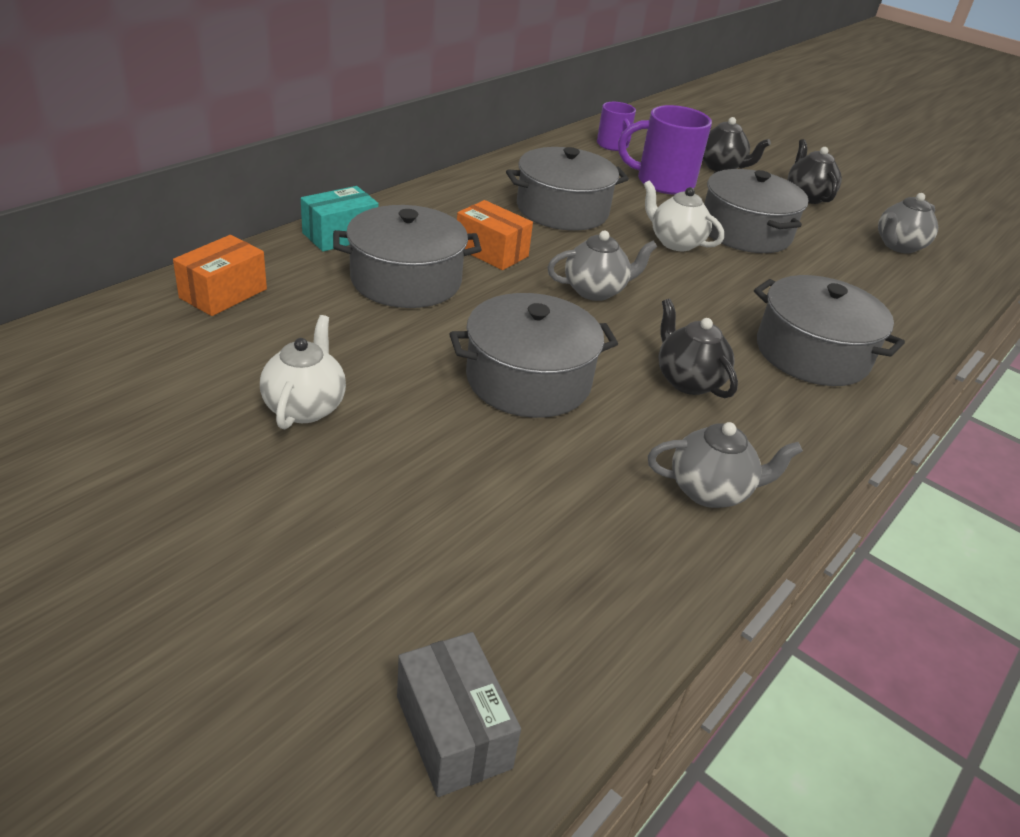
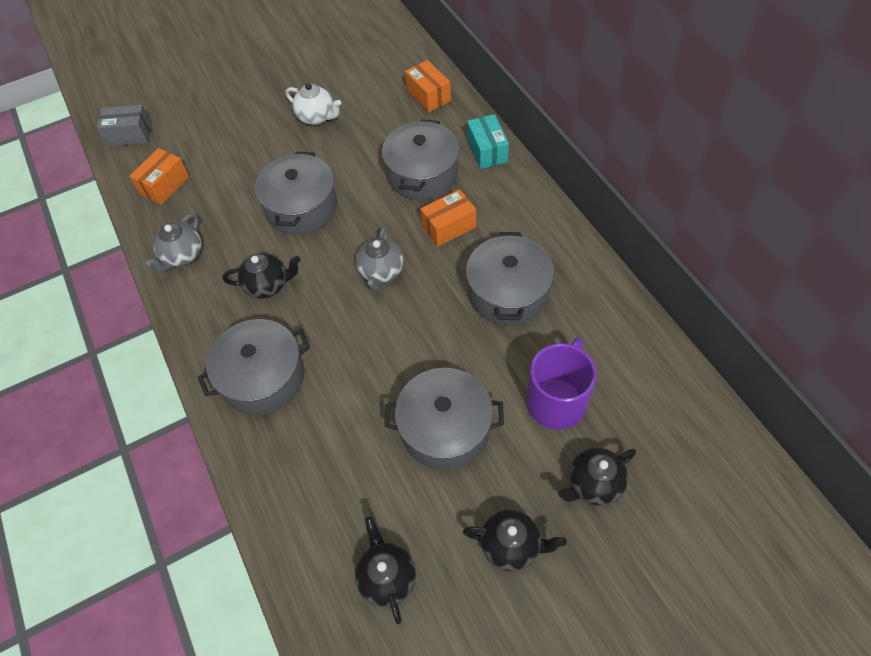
camera: 120 degrees right, 20 degrees up
(576, 583) = (164, 185): none -> orange box
(613, 145) = (652, 389): purple mug -> none
(675, 242) = (437, 357): white teapot -> none
(898, 246) = (387, 577): grey teapot -> black teapot

